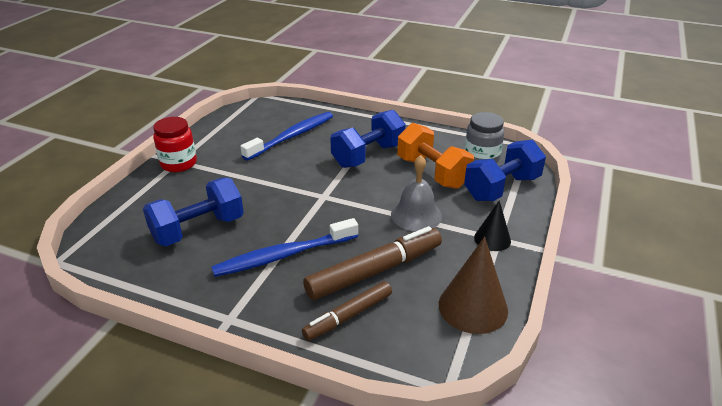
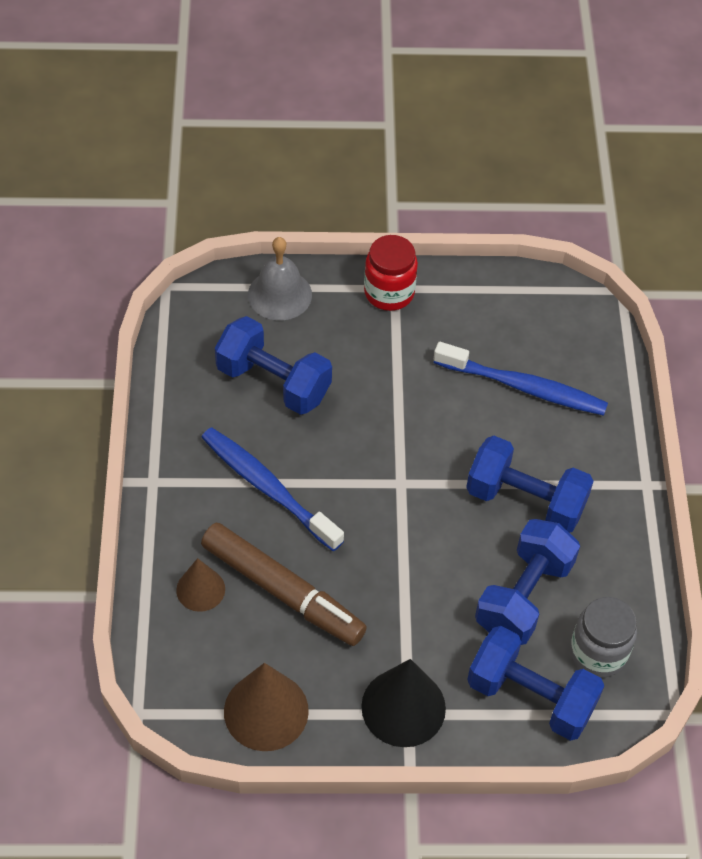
camera: 65 degrees right, 20 degrees up
(348, 316) = (200, 589): brown marker -> brown cone
(416, 215) = (412, 604): grey bell -> grey bell (280, 294)
(432, 173) = (523, 596): orange dumbbell -> blue dumbbell
(492, 239) = (403, 707): black cone -> black cone, size x1.66

